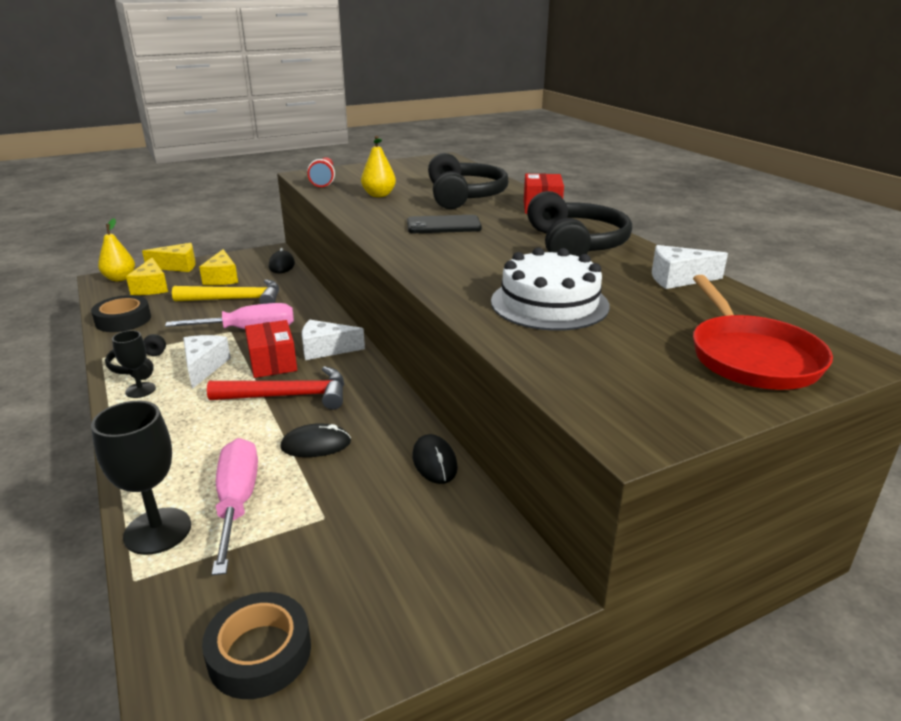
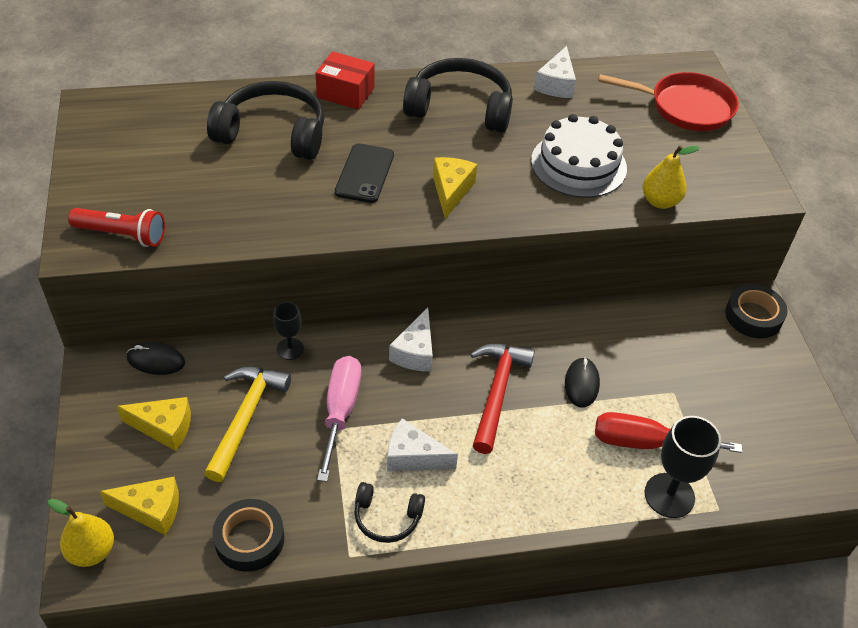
camera: 75 degrees left, 20 degrees up
(140, 390) = (442, 514): black goblet -> black goblet (290, 349)
(177, 266) = (85, 478): yellow cheese -> yellow cheese (451, 191)
(237, 502) = (645, 443): pink screwdriver -> red screwdriver
(260, 652) = (790, 441): black tape -> black tape (753, 316)
(273, 362) = (426, 398): red box -> none
(379, 195) = (225, 198): yellow pear -> yellow pear (660, 201)
(434, 462) = (624, 316): black mouse -> none

